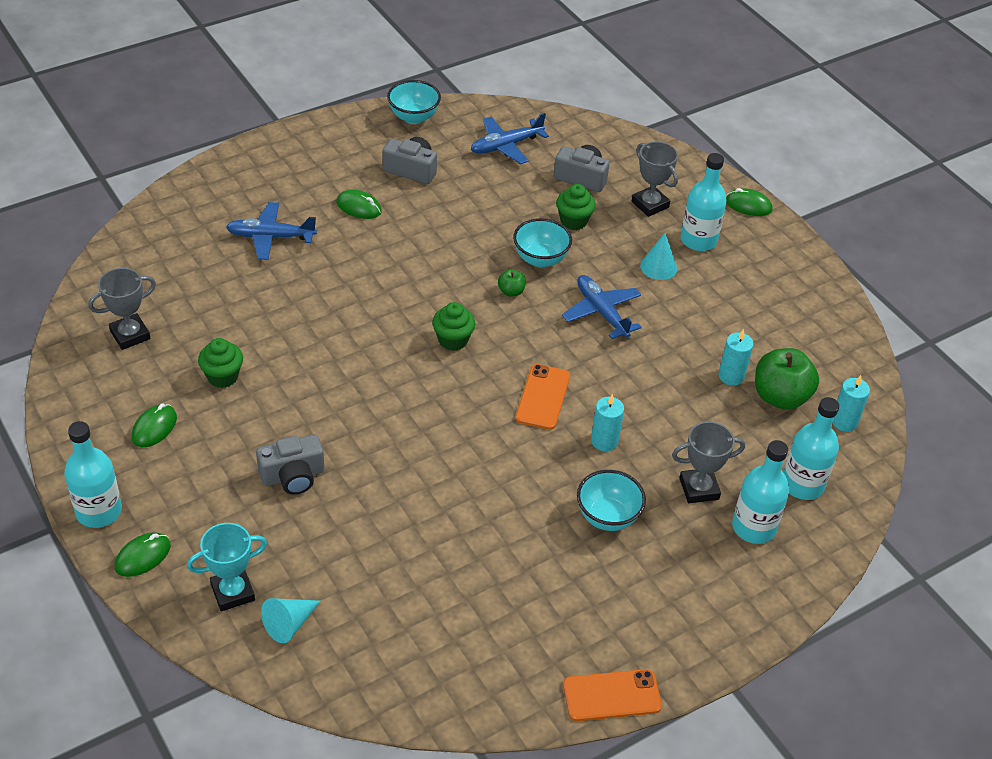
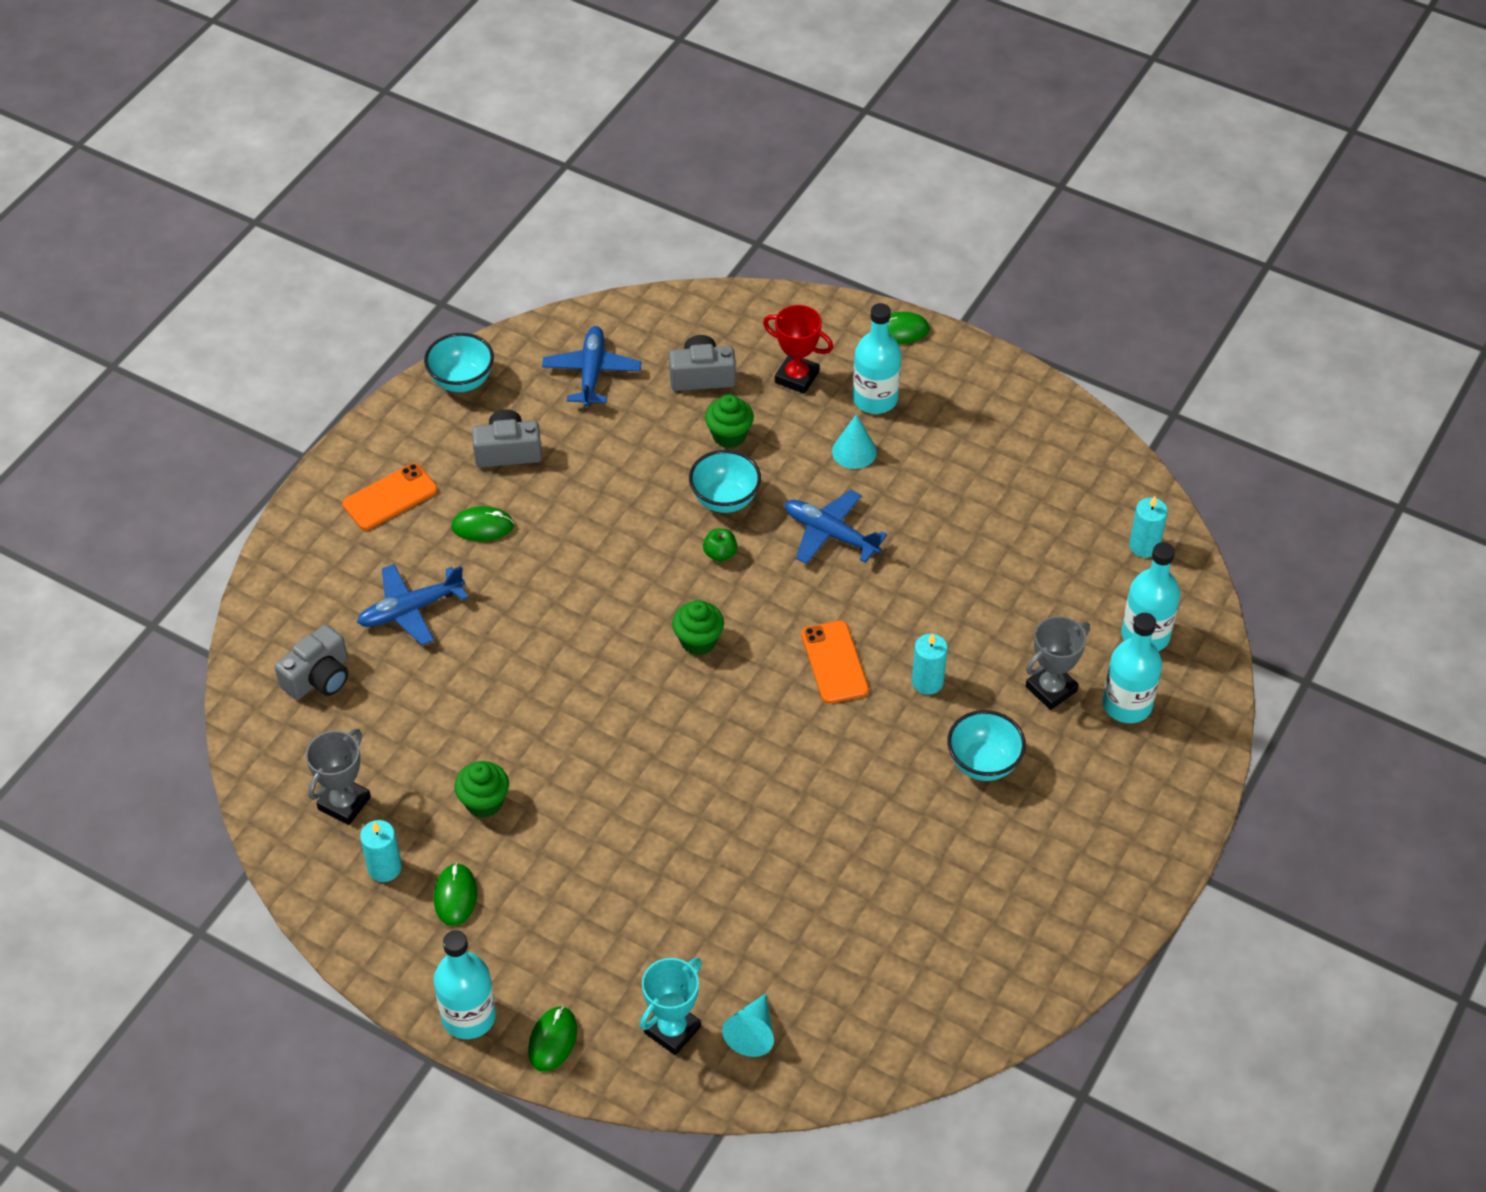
camera: 25 degrees left, 5 degrees up
(293, 476) = (642, 876): grey camera -> grey camera (319, 677)
(506, 146) = (592, 372): blue plane -> blue plane turned 150 degrees clockwise
(612, 695) = (1103, 944): orange phone -> orange phone (390, 497)
(650, 204) = (797, 377): grey trophy -> red trophy
(731, 376) = (1006, 547): turquoise candle -> turquoise candle (384, 868)
(780, 397) = (1067, 547): green apple -> none

